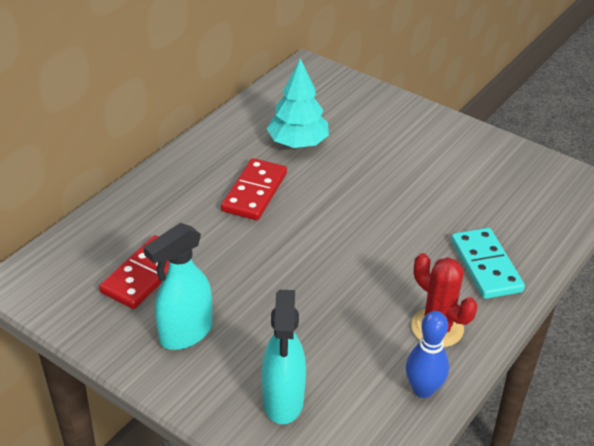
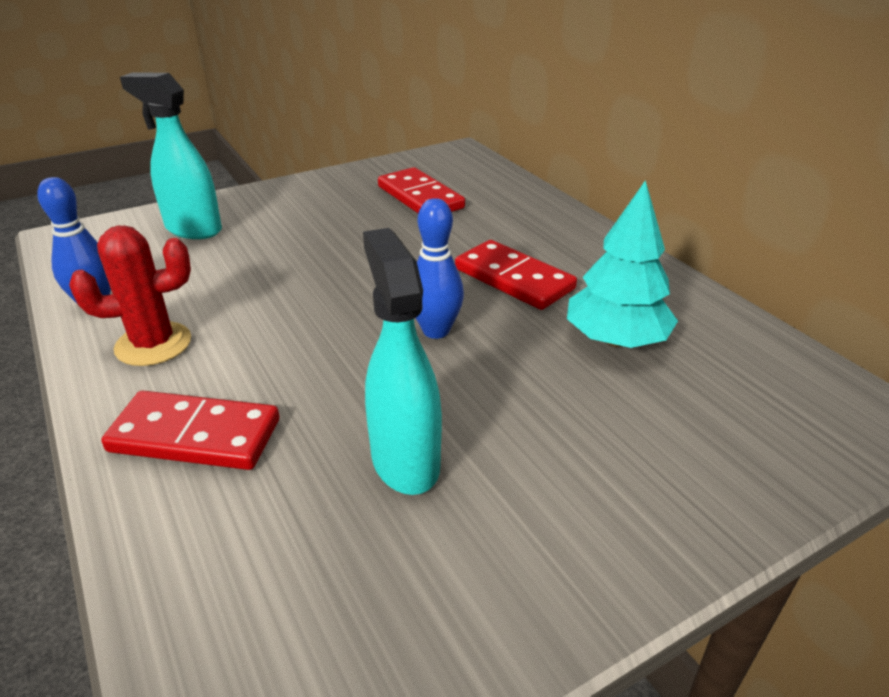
camera: 115 degrees right, 5 degrees down
(185, 334) = (324, 203): turquoise spray bottle -> turquoise spray bottle (405, 460)
(335, 209) = (436, 331): none -> blue bowling pin
(485, 266) = (195, 435): turquoise domino -> red domino

